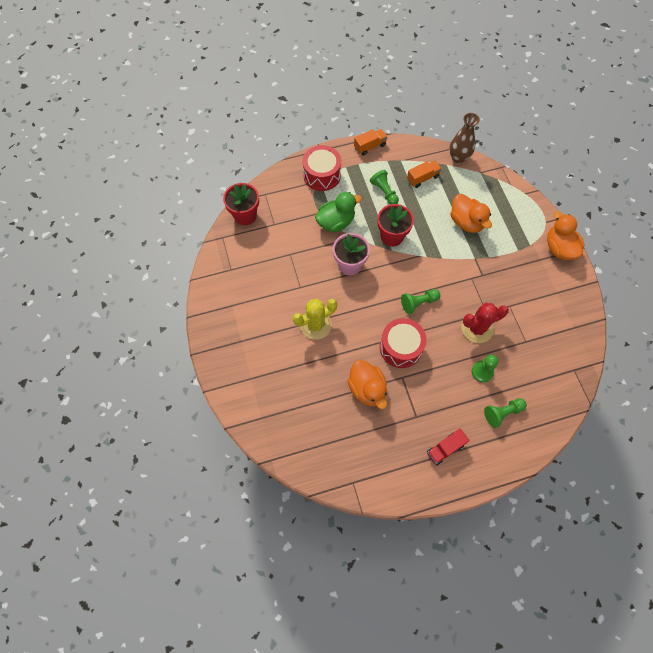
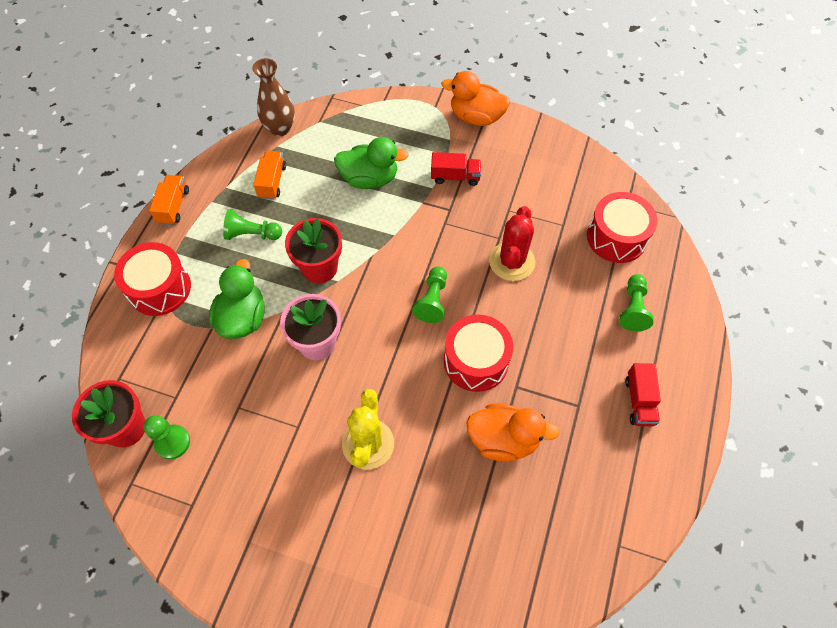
camera: 55 degrees left, 5 degrees down
(466, 222) = (369, 178): orange duck -> green duck
(482, 372) = (569, 294): green pawn -> green pawn (172, 442)
(507, 264) = (455, 176): none -> red truck
(544, 376) = (616, 237): none -> red drum

